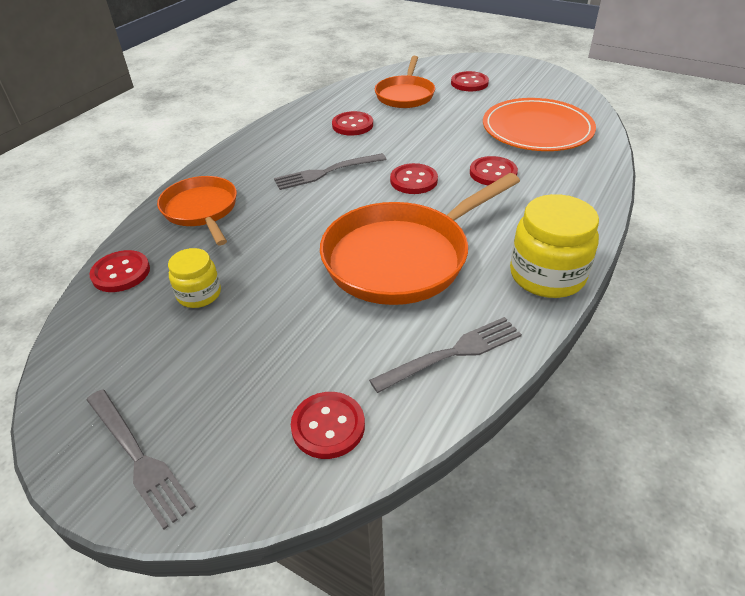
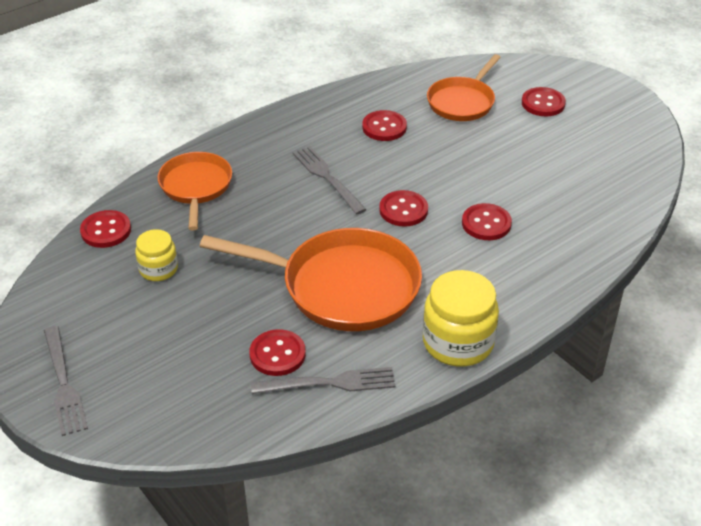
camera: 20 degrees right, 0 degrees up
(326, 172) = (327, 177): grey fork -> grey fork turned 60 degrees clockwise
(328, 426) = (202, 406): red button -> red button (277, 354)
(402, 257) = (342, 286): orange pan -> orange pan turned 150 degrees counterclockwise
(537, 129) = (571, 184): orange plate -> none

